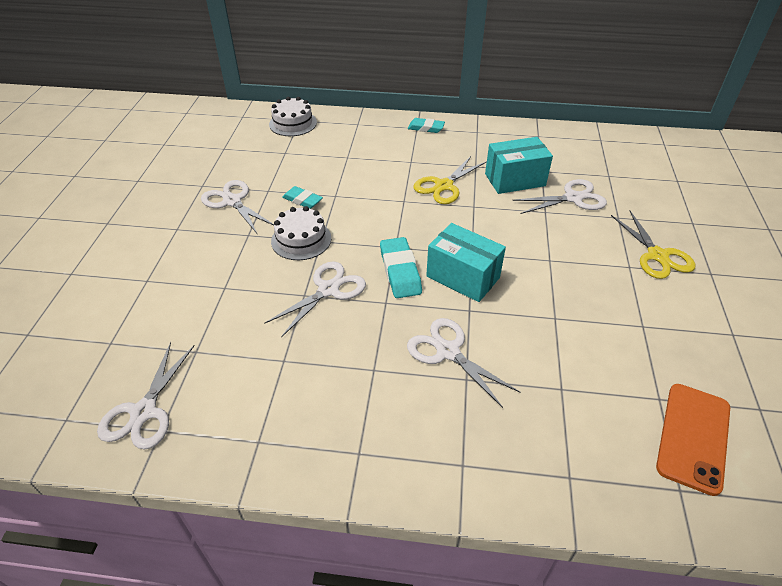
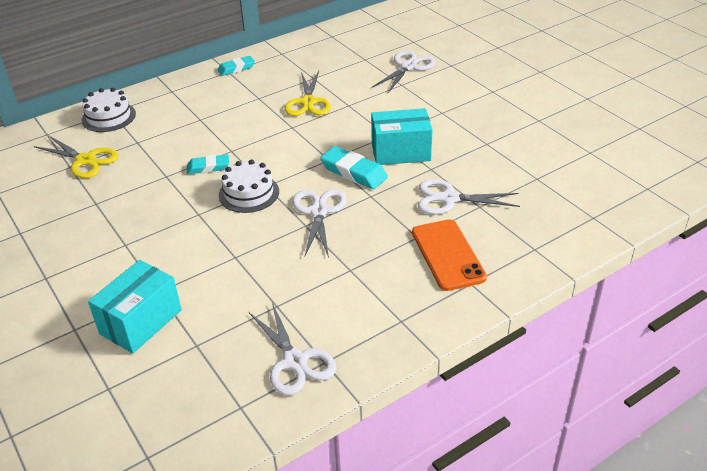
camera: 40 degrees left, 5 degrees down
(232, 201) = (145, 199): white scissors -> none
(515, 180) = (354, 74): turquoise box -> turquoise box (141, 322)
(657, 255) = (500, 76): yellow scissors -> yellow scissors (85, 160)
(693, 437) = (626, 160): orange phone -> orange phone (448, 255)

